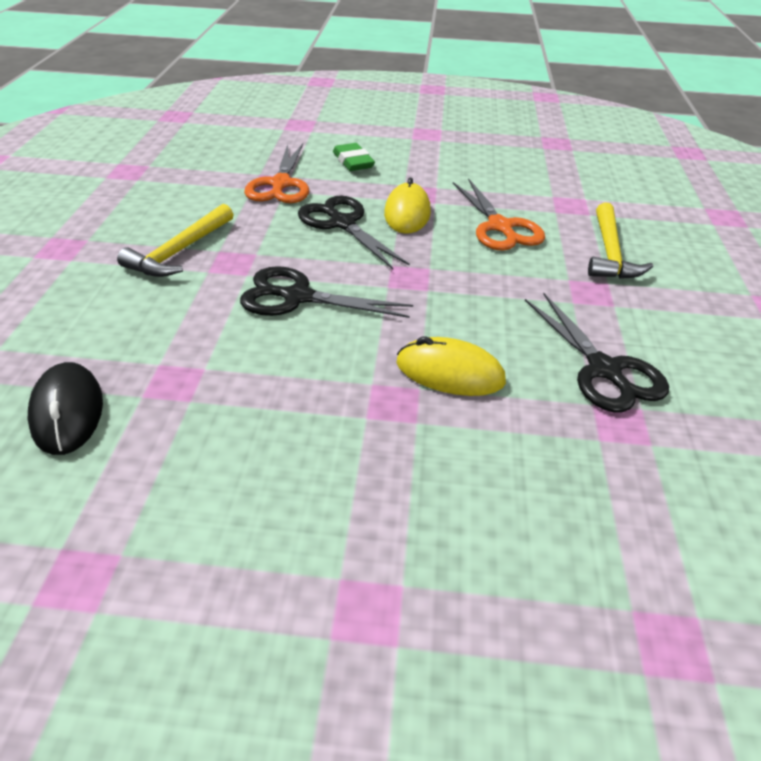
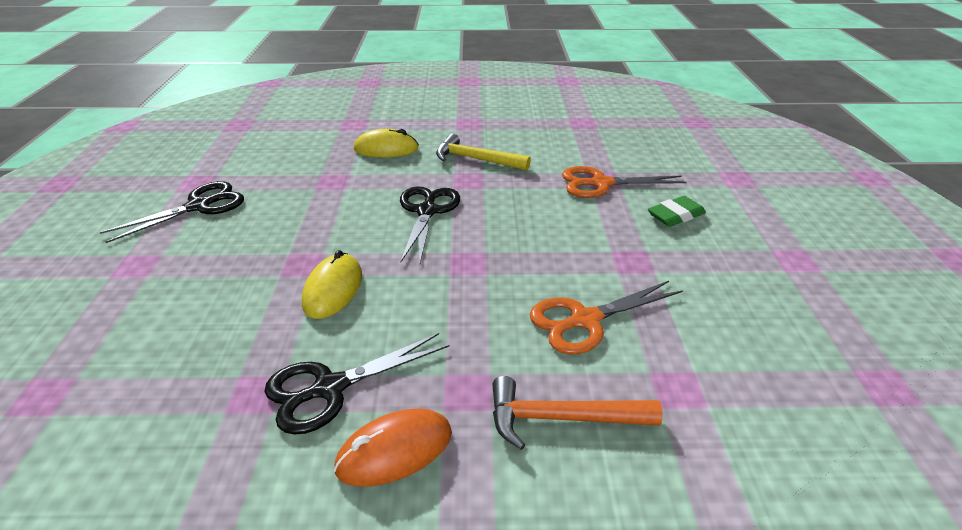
camera: 85 degrees right, 5 degrees down
(67, 412) = (310, 157): black mouse -> none
(342, 223) = (546, 220): black scissors -> black scissors (199, 206)
(407, 213) = (583, 255): yellow mouse -> yellow mouse (386, 149)
(610, 253) = (561, 419): yellow hammer -> orange hammer
(663, 332) = (395, 450): none -> orange mouse

